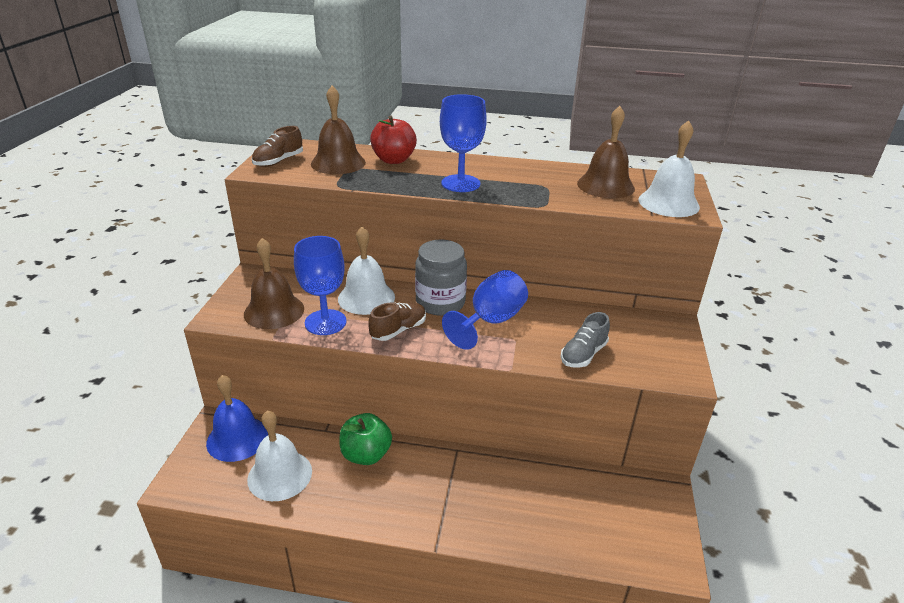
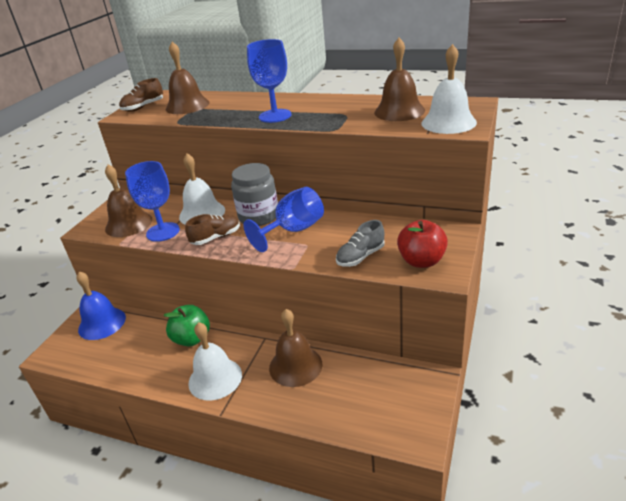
camera: 15 degrees right, 0 degrees up
(280, 475) = (123, 351): white bell -> white bell (215, 378)
(393, 160) = (232, 101): red apple -> red apple (421, 261)
(506, 483) = (295, 366): none -> brown bell

